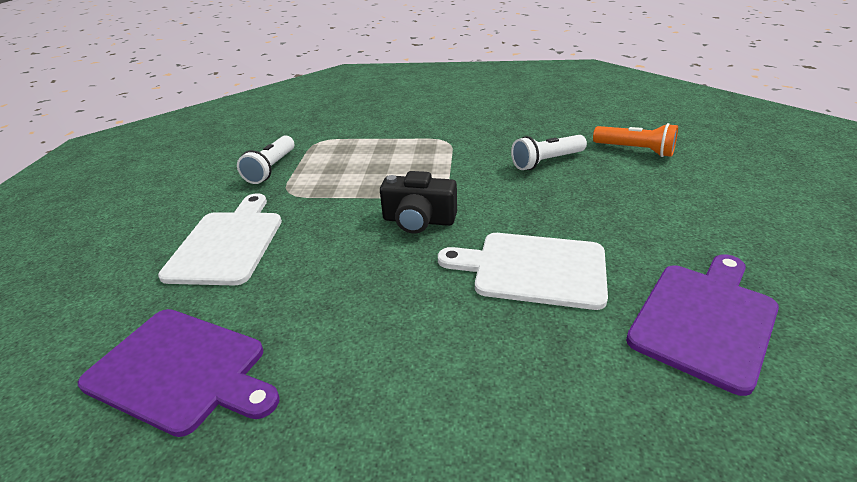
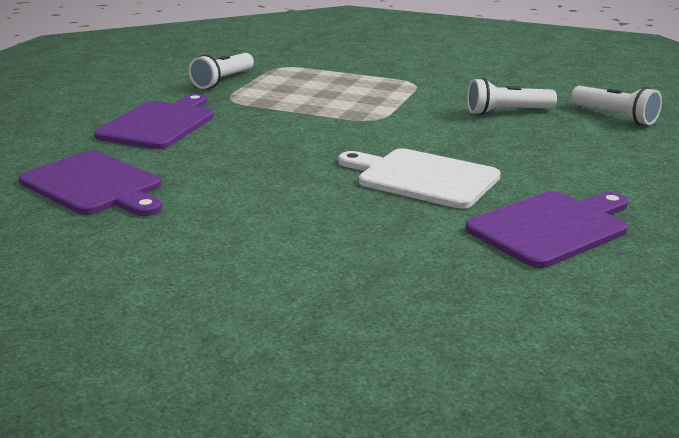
camera: 15 degrees right, 10 degrees down
(228, 243) = (160, 124): white cutting board -> purple cutting board
(418, 220) = (341, 134): black camera -> none
(635, 150) = (615, 116): orange flashlight -> white flashlight

